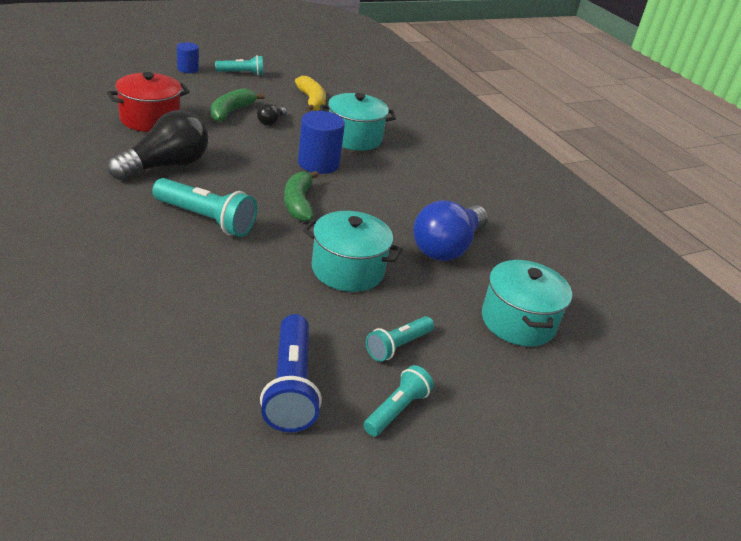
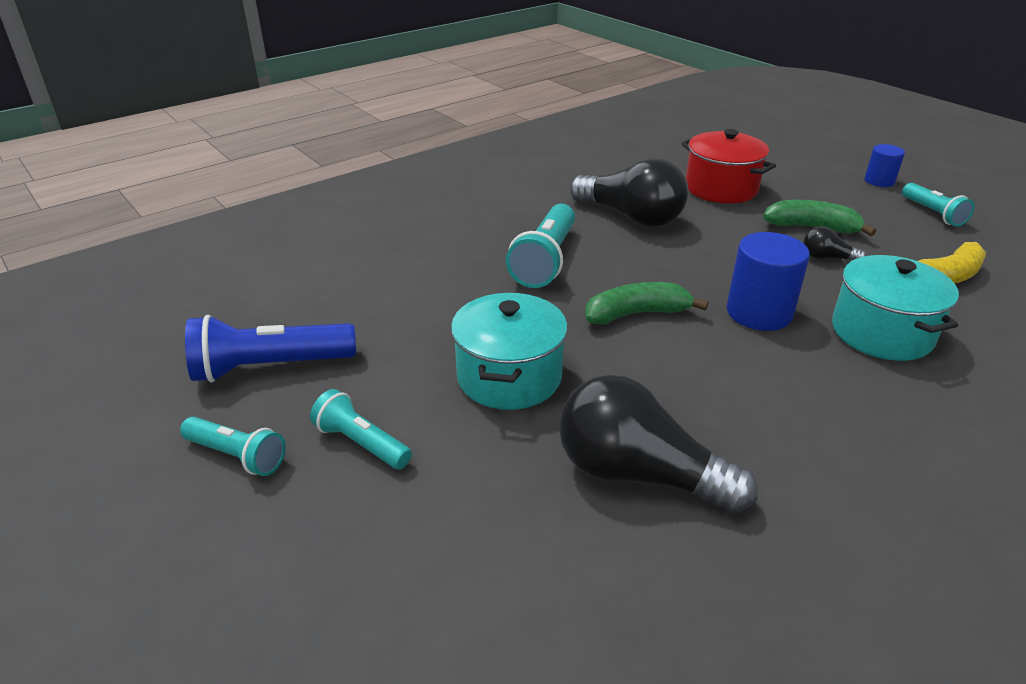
camera: 85 degrees right, 0 degrees up
(447, 247) = (638, 475): blue light bulb -> black light bulb
(518, 321) = (469, 588): turquoise pot -> none

